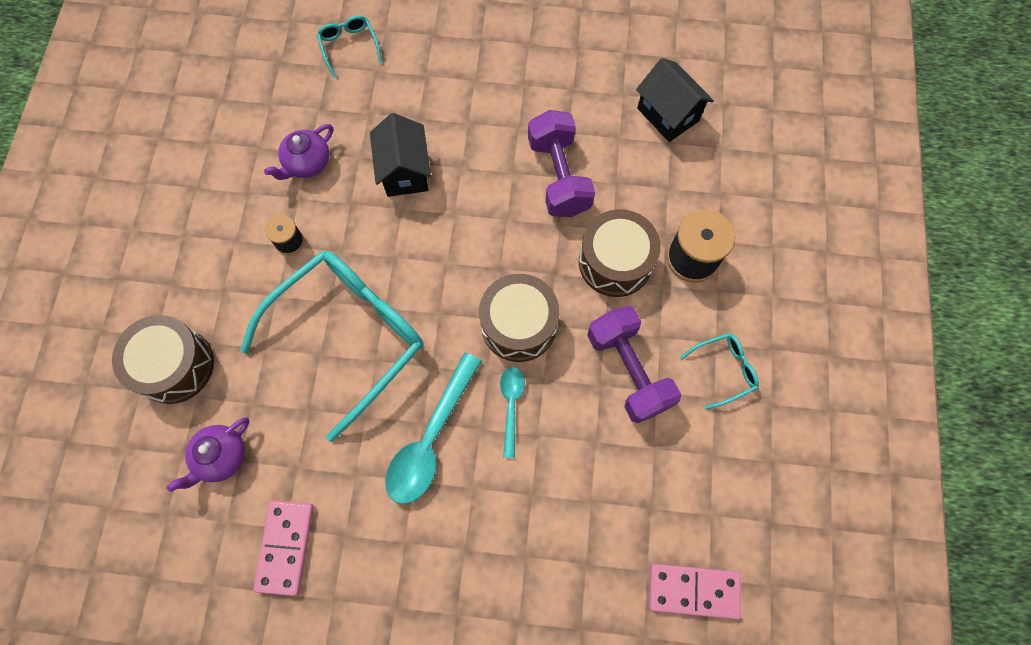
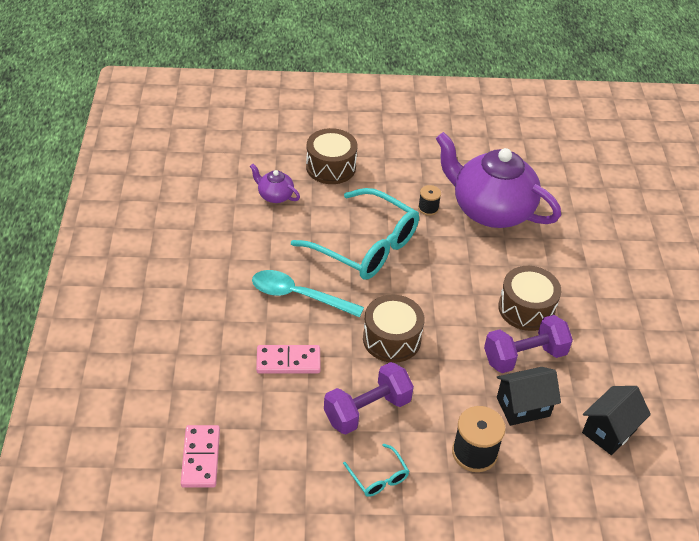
camera: 80 degrees right, 25 degrees down
(286, 547) = (221, 232): pink domino -> pink domino (288, 361)
(307, 163) = (490, 210): purple teapot -> purple teapot, size x2.35
(349, 46) = (595, 221): turquoise glasses -> none
(405, 171) = (500, 263): black house -> black house (523, 407)
(511, 405) = (328, 339): turquoise spoon -> none
(615, 262) = (458, 398): brown drum -> brown drum (526, 308)

